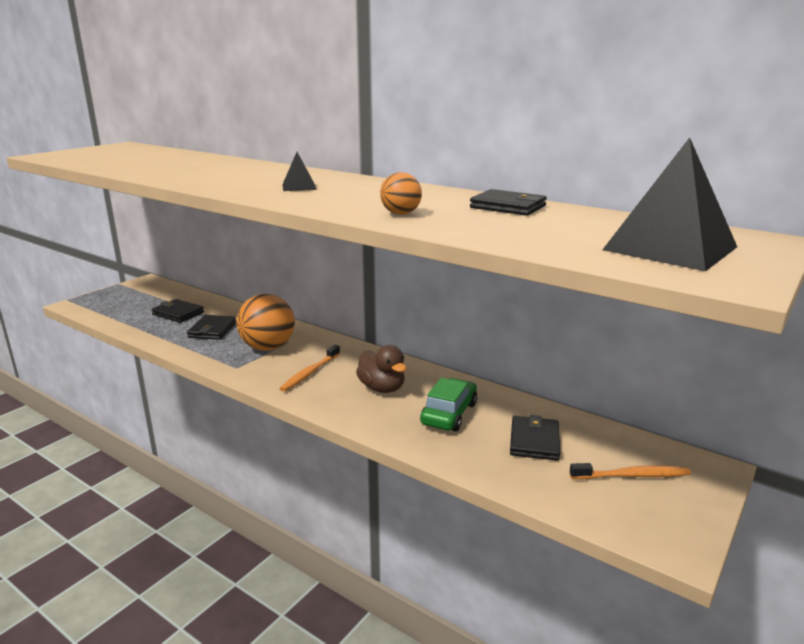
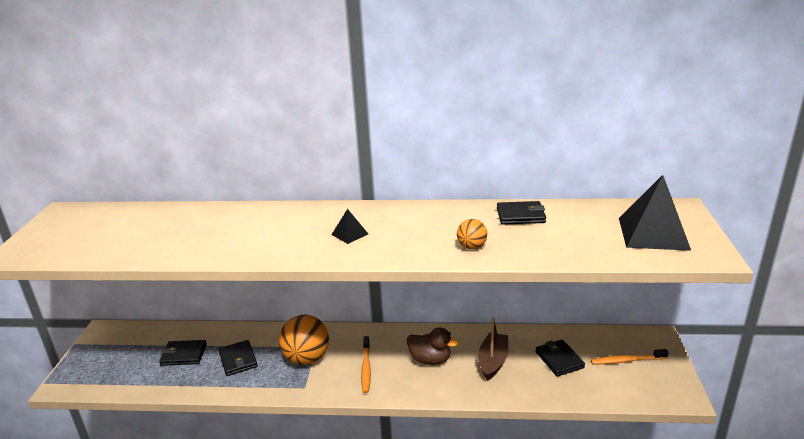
camera: 30 degrees left, 5 degrees up
(449, 414) = (493, 361): green car -> brown boat
(632, 476) = (627, 360): orange toothbrush -> orange toothbrush turned 150 degrees counterclockwise

